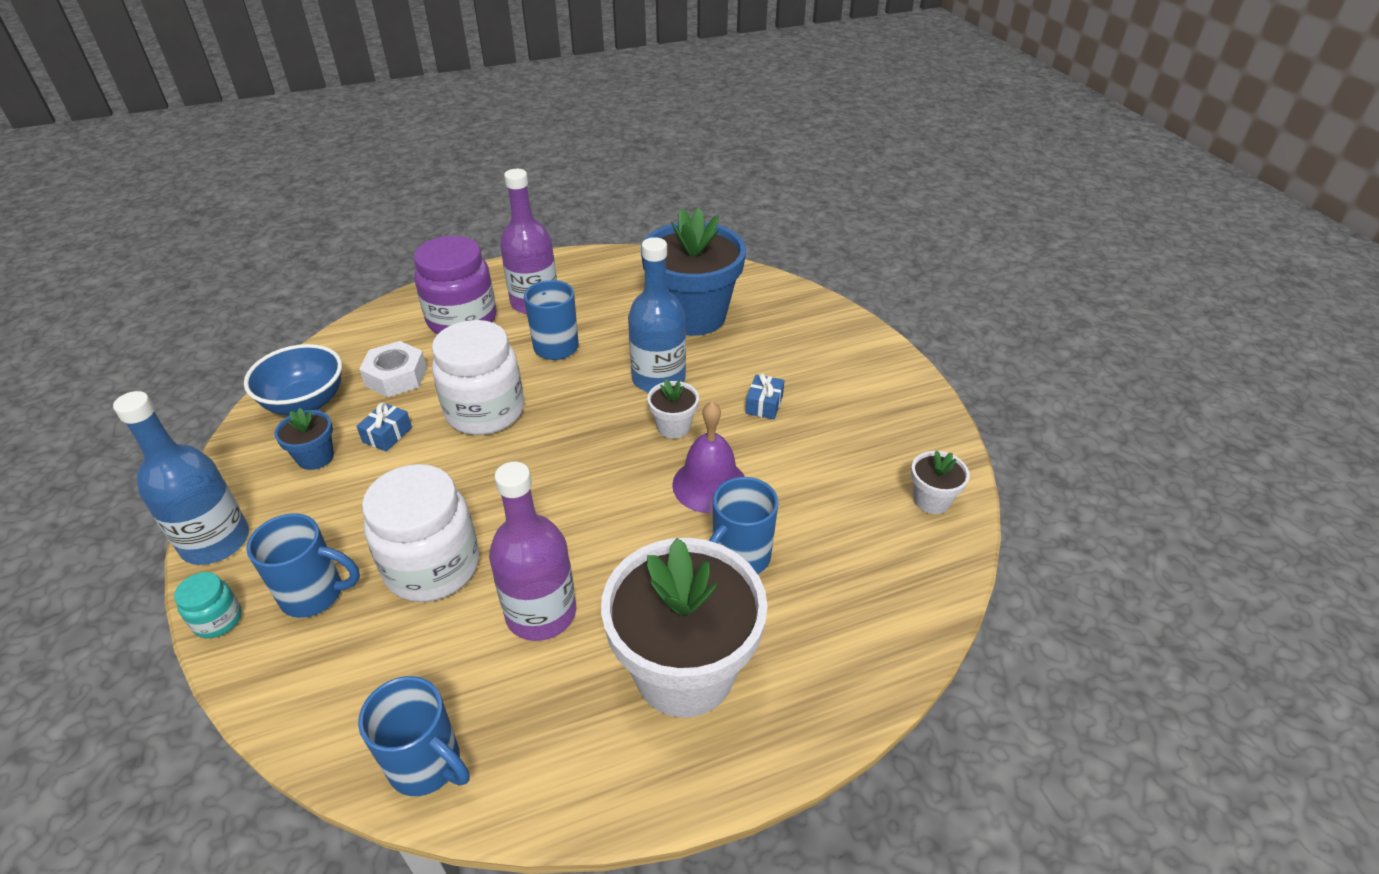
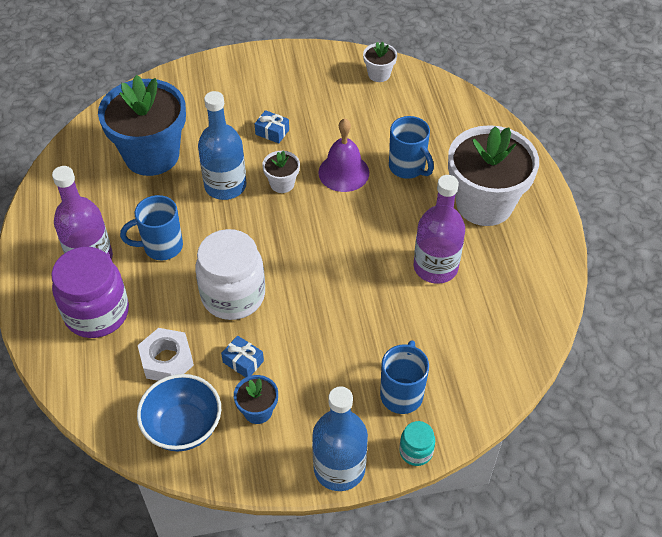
camera: 80 degrees left, 10 degrees up
(427, 765) = (533, 322): blue mug -> none
(433, 567) = (388, 325): white jar -> none

